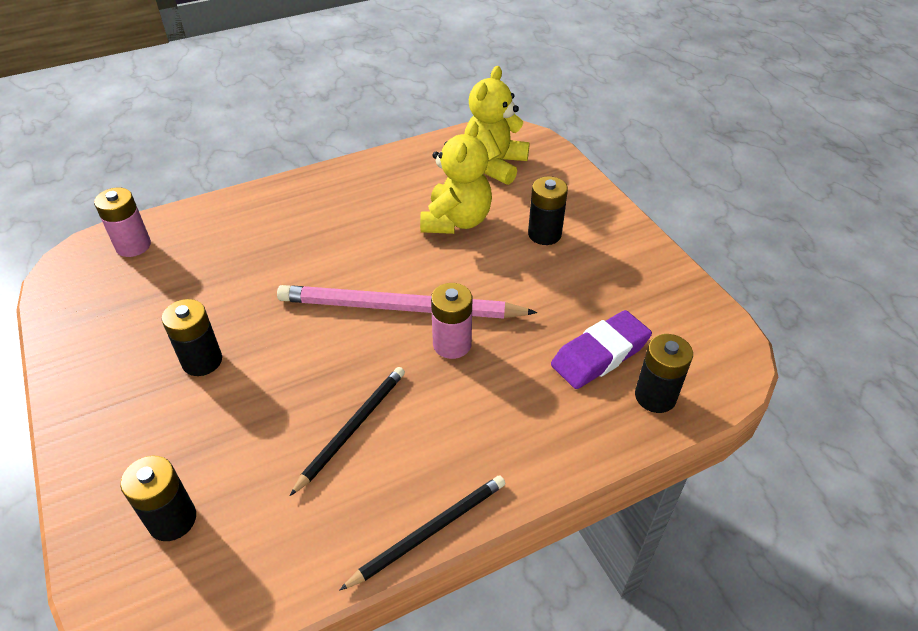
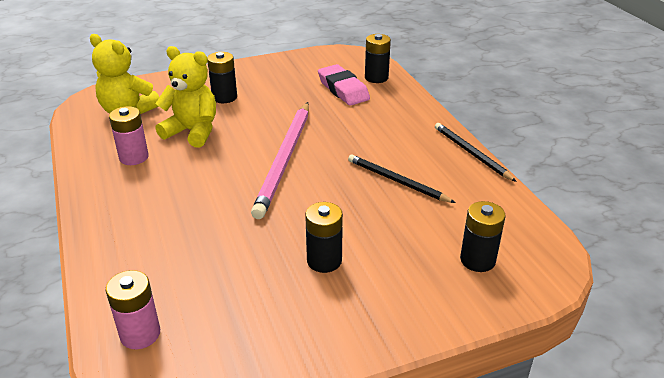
camera: 85 degrees left, 10 degrees down
(452, 344) = (325, 139): pink battery -> pink battery (134, 157)
(600, 355) = (343, 90): purple eraser -> pink eraser

